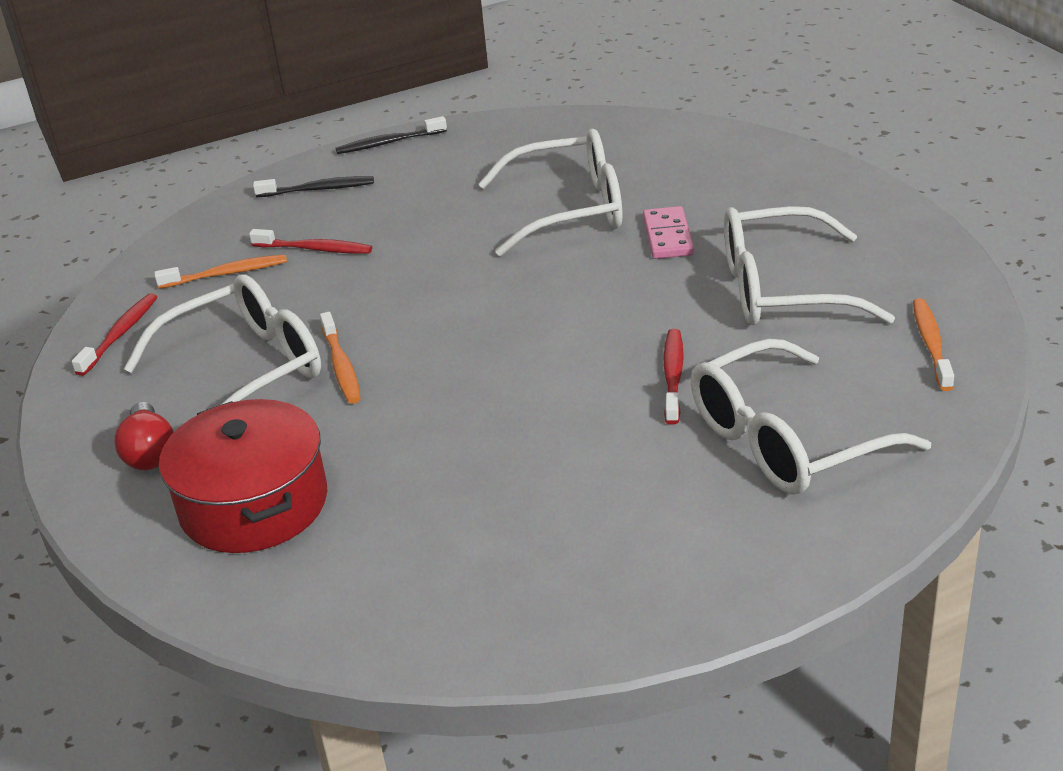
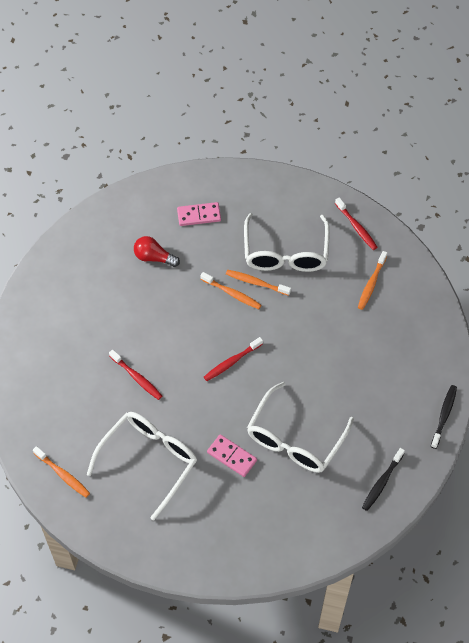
camera: 125 degrees right, 25 degrees up
(150, 452) = (260, 201): red light bulb -> red light bulb (154, 257)
(254, 504) = (199, 215): red pot -> pink domino
(315, 249) = (361, 325): red toothbrush -> red toothbrush (232, 362)
(318, 189) = (420, 358): black toothbrush -> black toothbrush (382, 482)
(391, 376) = (232, 293): none -> orange toothbrush
(785, 441) = (67, 379): white glasses -> none

